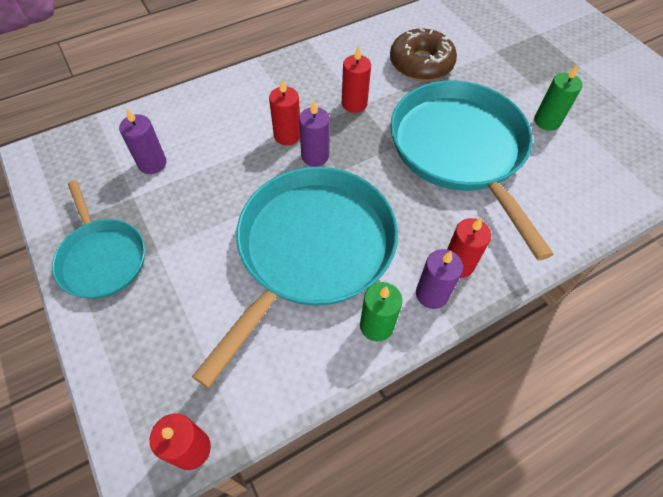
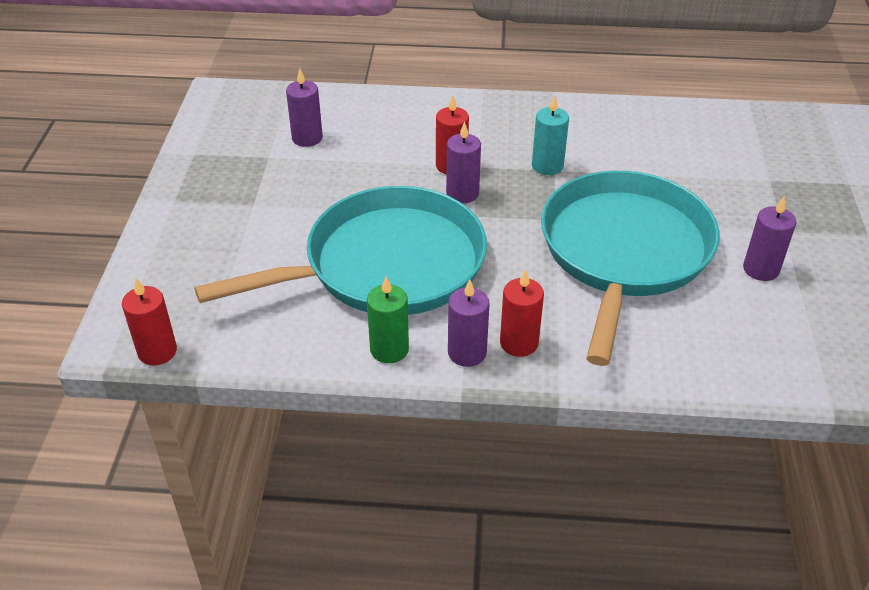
camera: 35 degrees right, 15 degrees down
(102, 258) = (205, 190): turquoise pan -> none
(354, 104) = (547, 166): red candle -> turquoise candle
(421, 64) = (661, 158): brown donut -> none
(547, 121) = (761, 269): green candle -> purple candle

